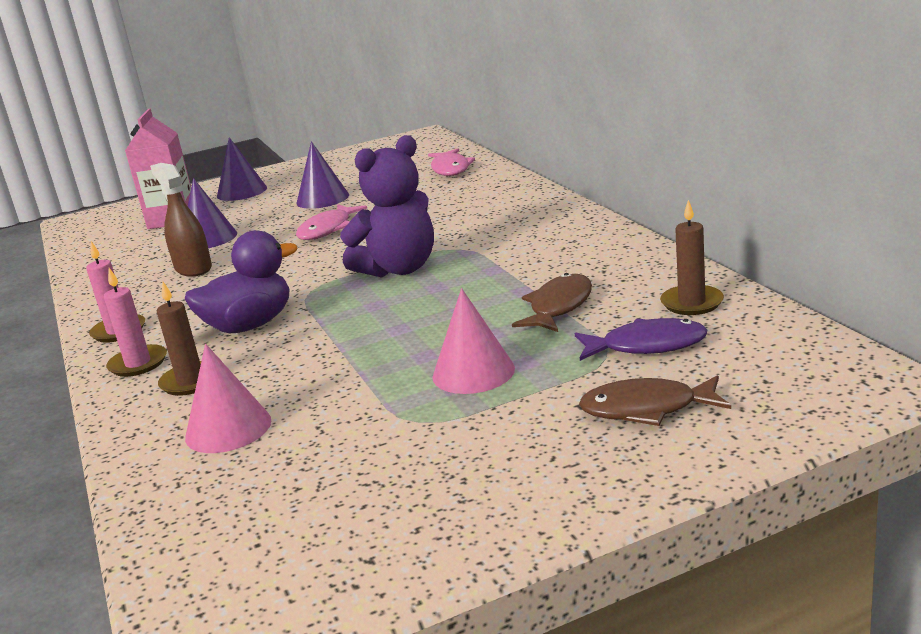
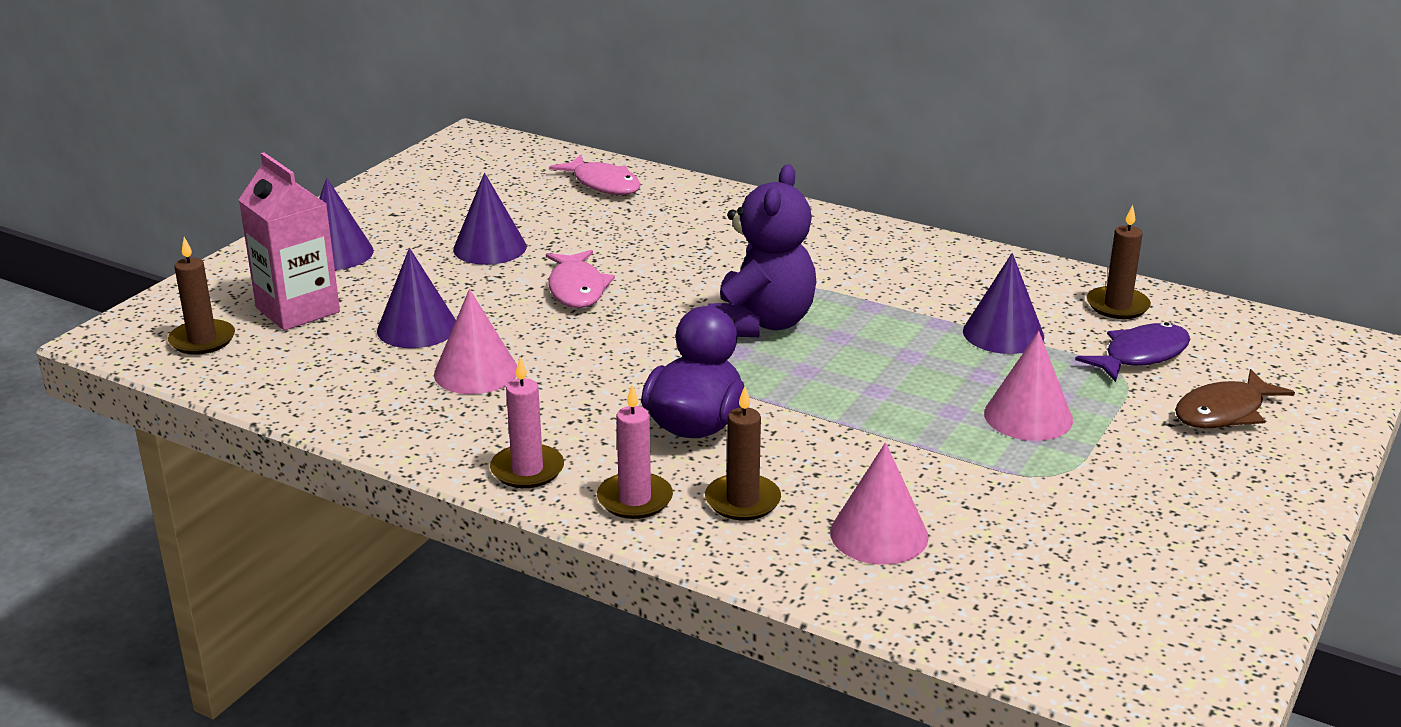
camera: 40 degrees left, 5 degrees up
(106, 228) = (202, 340): none -> brown candle
(193, 268) = (476, 372): brown spray bottle -> pink cone
(558, 307) = (1003, 333): brown fish -> purple cone

